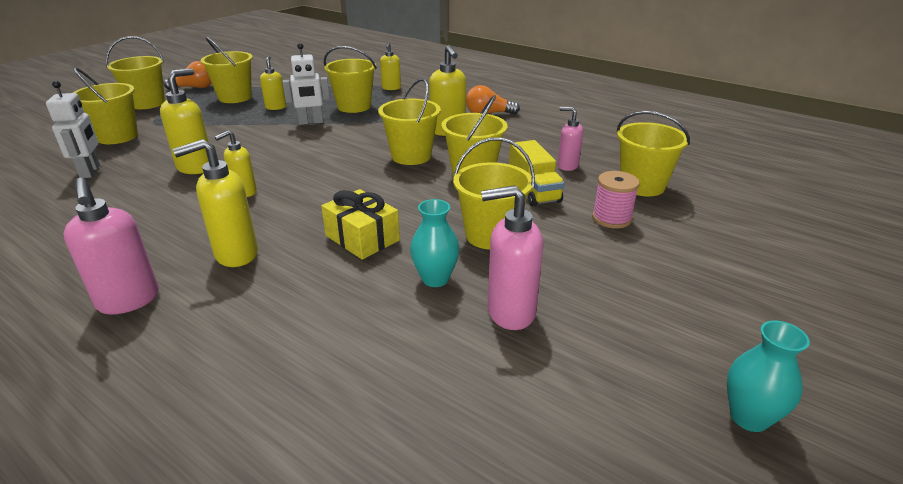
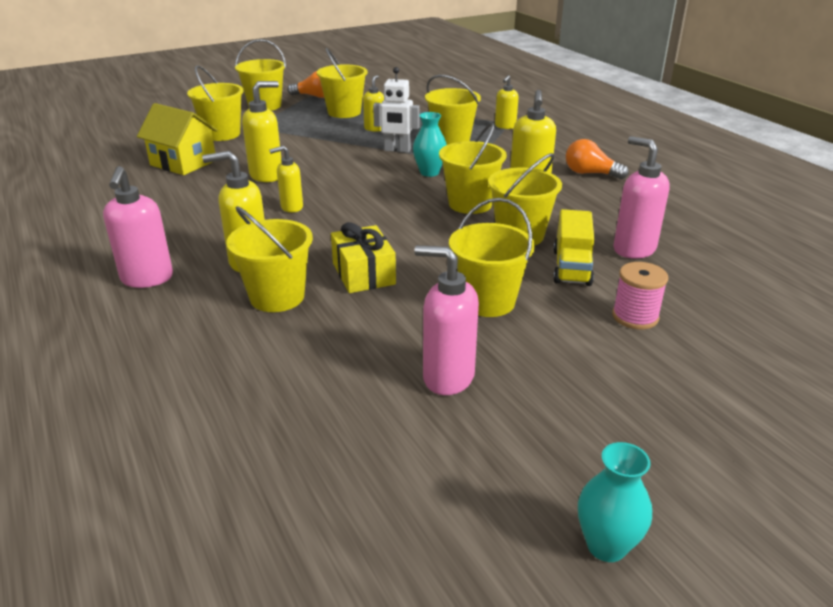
camera: 25 degrees right, 0 degrees up
(90, 171) = (183, 163): white robot -> yellow house
(435, 279) = (401, 328): turquoise vase -> turquoise vase (429, 172)
(567, 166) = (633, 249): pink soap dispenser -> pink soap dispenser, size x1.57
(642, 185) = (705, 290): yellow bucket -> yellow bucket (277, 297)

